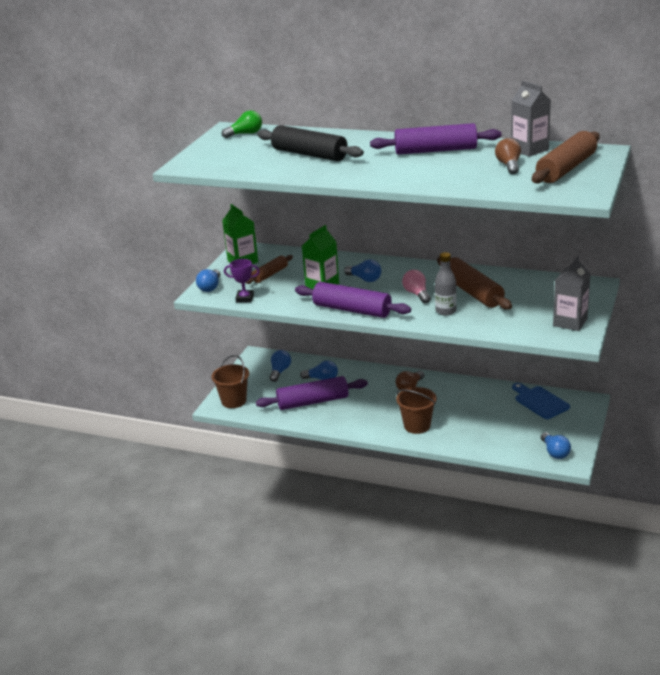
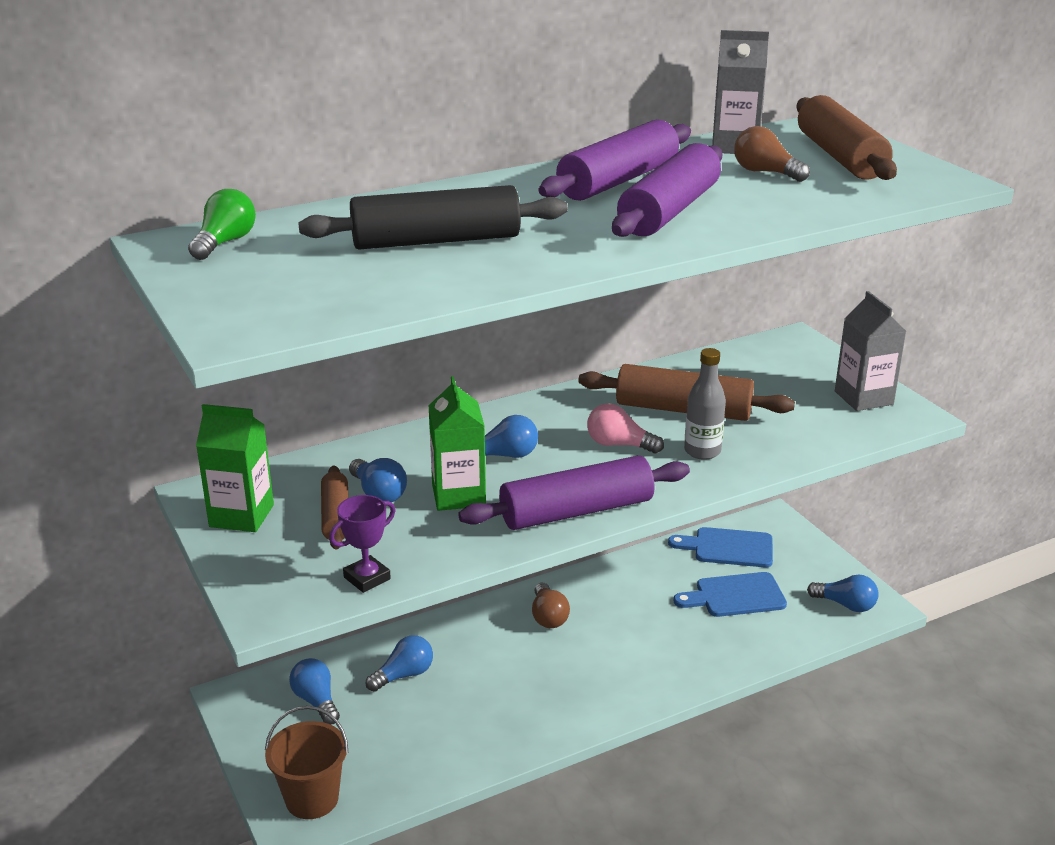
camera: 50 degrees left, 0 degrees up
(210, 287) = (263, 589): blue light bulb -> blue light bulb (378, 493)
(313, 402) = (445, 720): purple rolling pin -> purple rolling pin (669, 211)
(417, 426) = (644, 667): brown bucket -> none
(506, 421) = (735, 596): none -> blue cutting board

